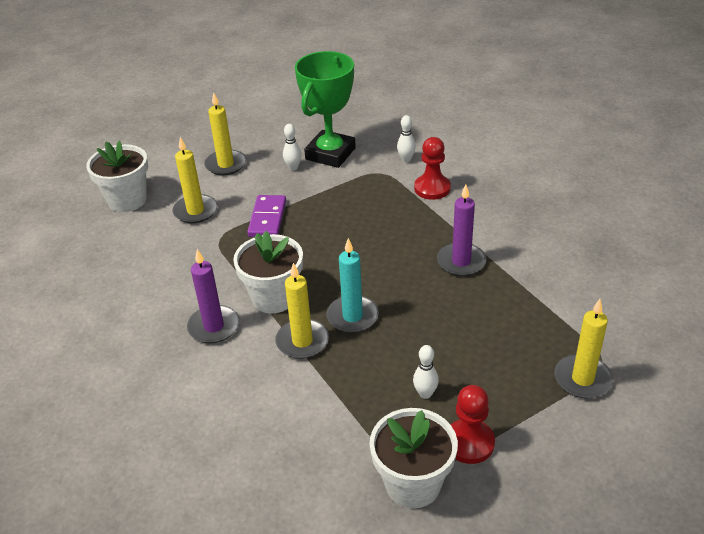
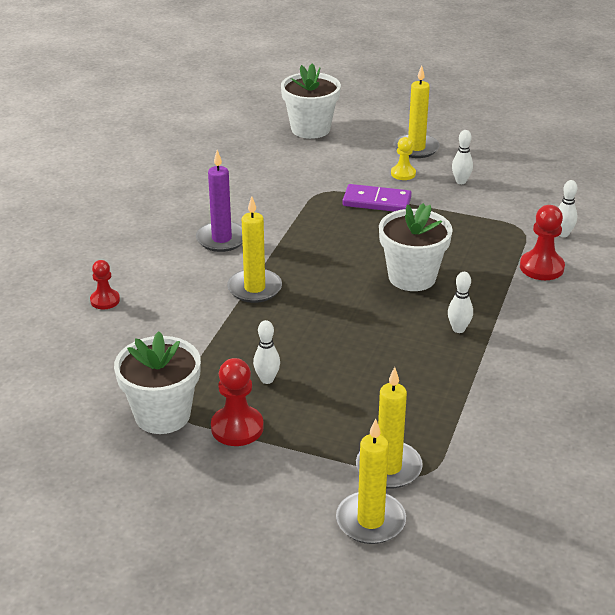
camera: 50 degrees right, 5 degrees down
(195, 211) = (339, 164): yellow candle -> yellow candle (370, 521)
(215, 446) = (105, 300): none -> red pawn
(249, 187) = (403, 173): none -> yellow pawn
(267, 218) = (377, 202): purple domino -> purple domino turned 45 degrees clockwise
(274, 297) = (287, 251): white flower pot -> white flower pot (412, 277)
(330, 154) = (508, 190): green trophy -> none
(352, 316) = (313, 300): turquoise candle -> none
(461, 262) = (458, 329): purple candle -> white bowling pin

